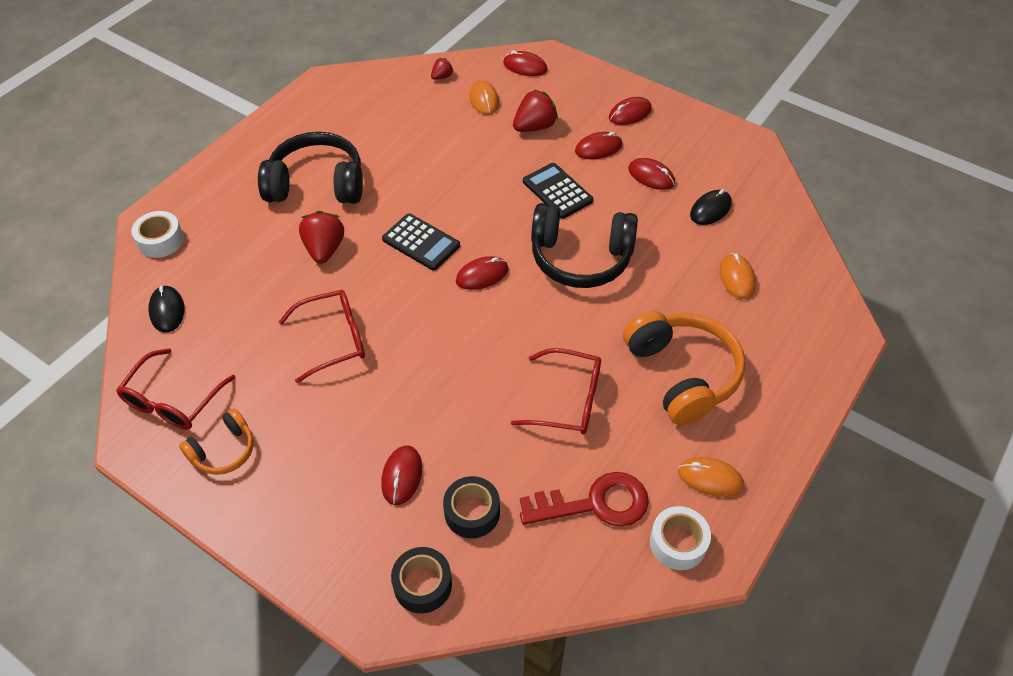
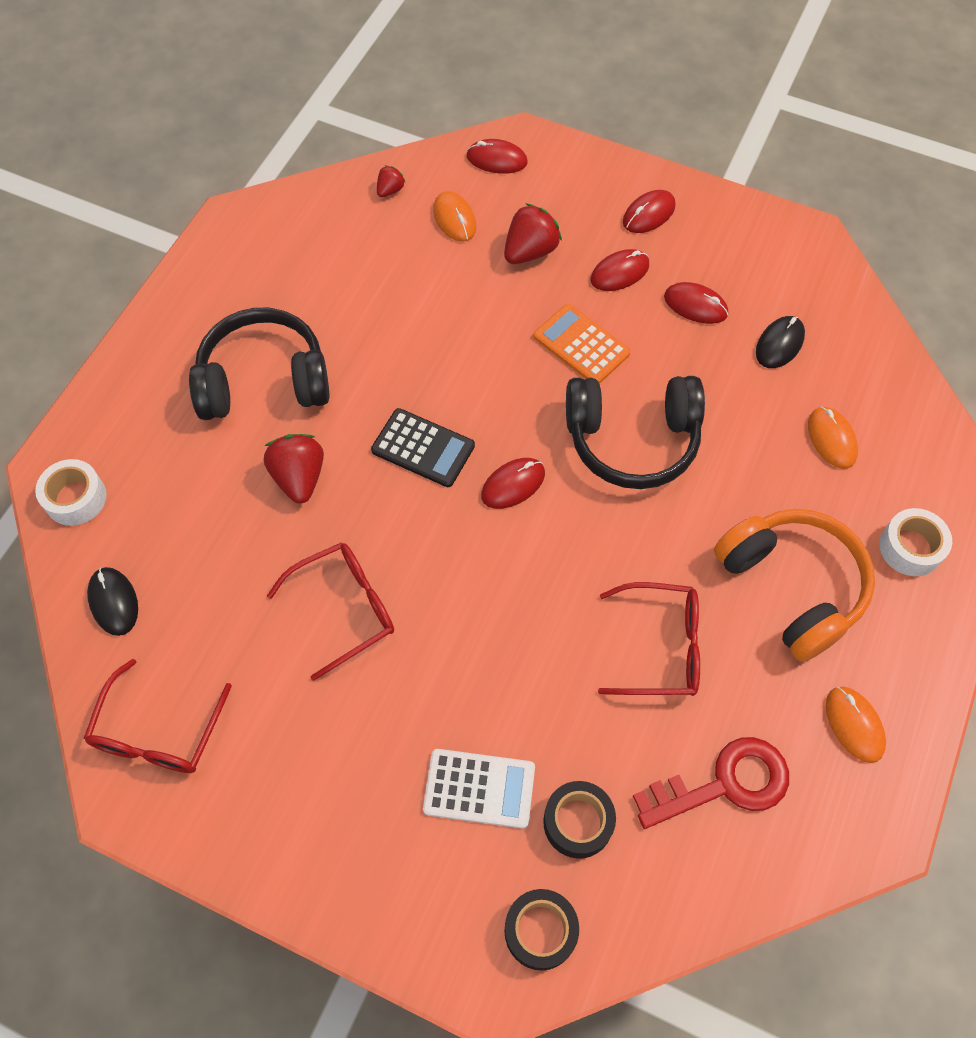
camera: 10 degrees left, 10 degrees up
(223, 450) = (243, 792): orange headphones -> none
(402, 476) = (479, 788): red mouse -> white calculator
(557, 191) = (581, 345): black calculator -> orange calculator
(678, 543) = (833, 818): white tape -> white tape (910, 548)
(710, 478) = (854, 725): orange mouse -> orange mouse turned 60 degrees clockwise

